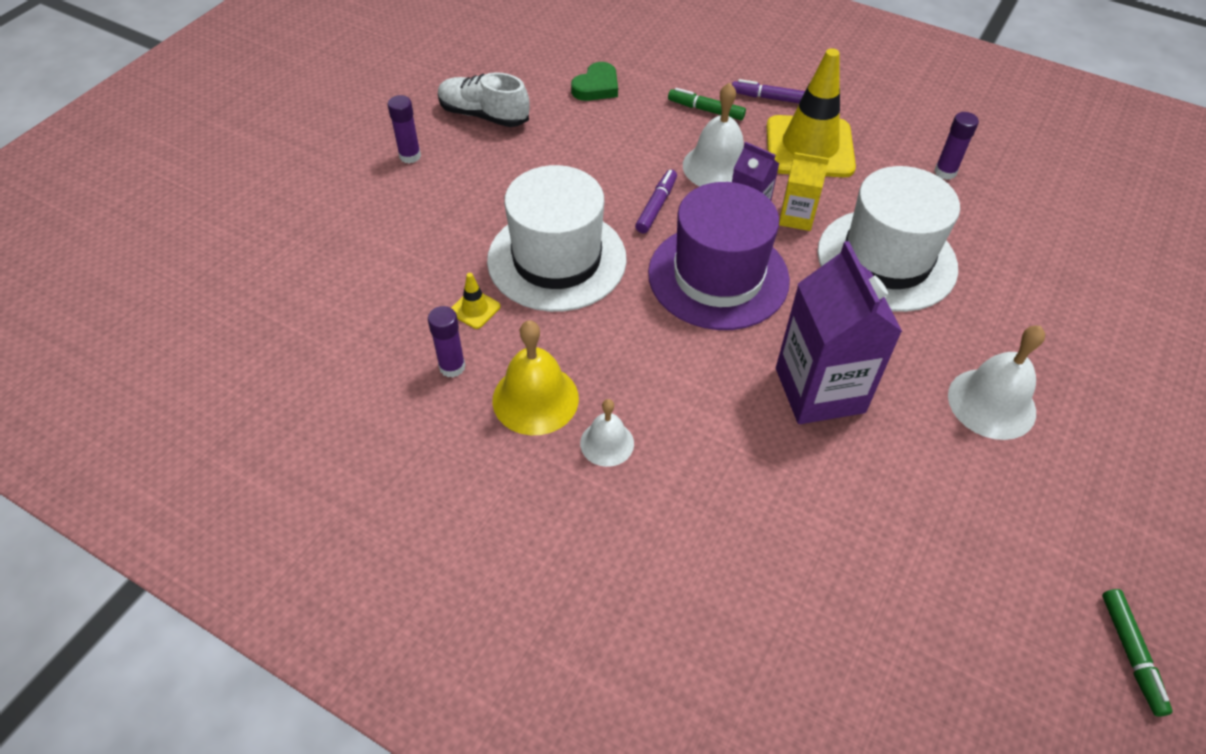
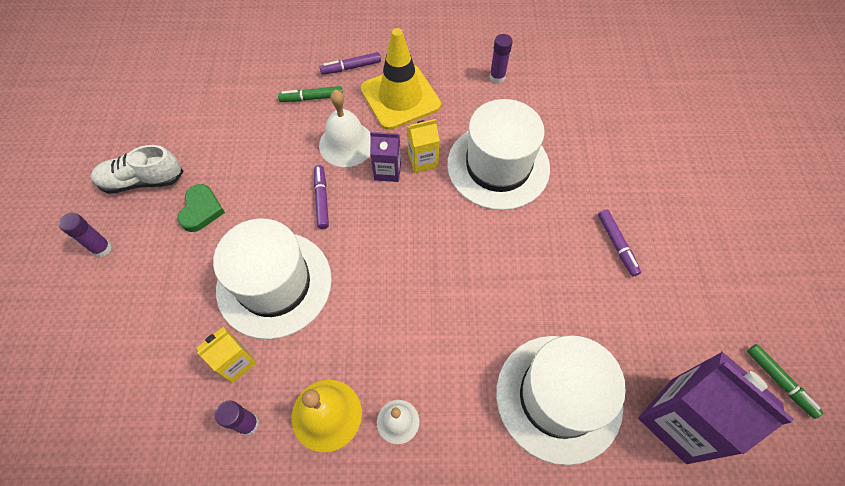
camera: 30 degrees left, 10 degrees up
(475, 309) = (236, 362): yellow traffic cone -> yellow carton
(596, 87) = (218, 113): green heart -> green heart (201, 210)
(718, 276) = (397, 237): purple hat -> none
(810, 516) = (558, 397): none -> white hat
(819, 390) = (512, 294): purple carton -> purple carton (678, 420)
(991, 403) = (617, 245): white bell -> purple marker

